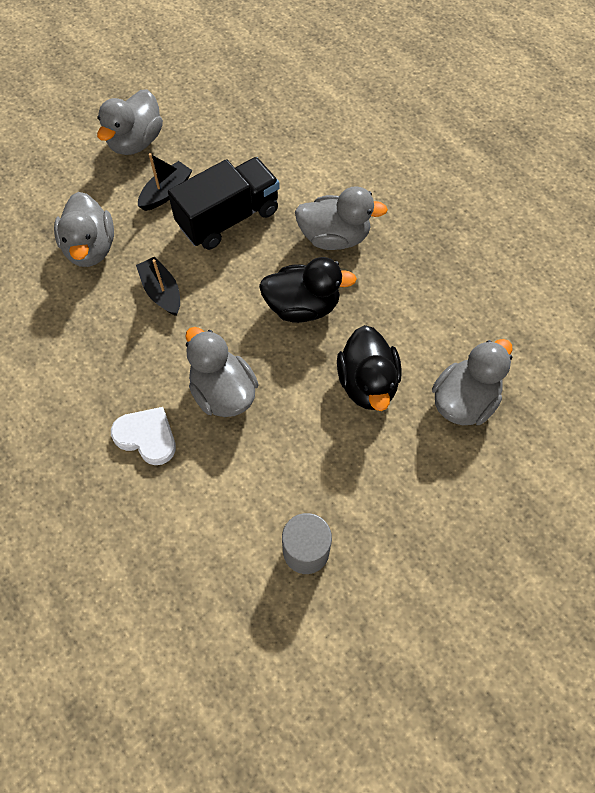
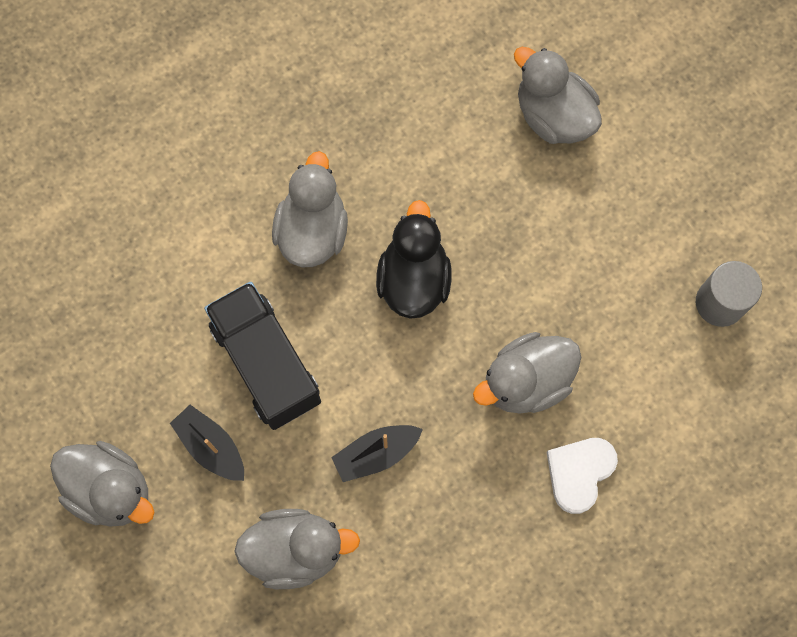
camera: 85 degrees left, 10 degrees up
(367, 383) = (525, 216): black duck -> none

